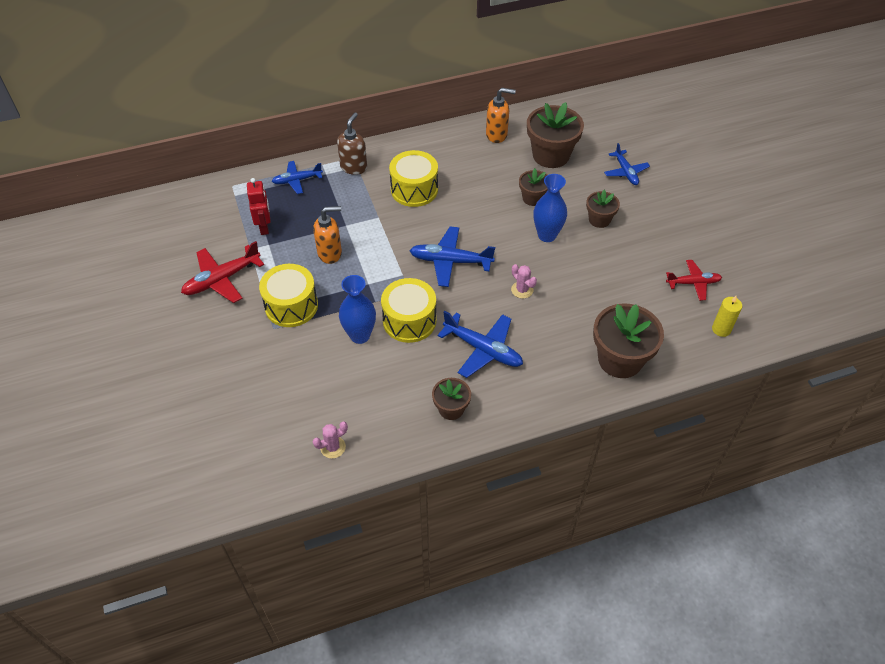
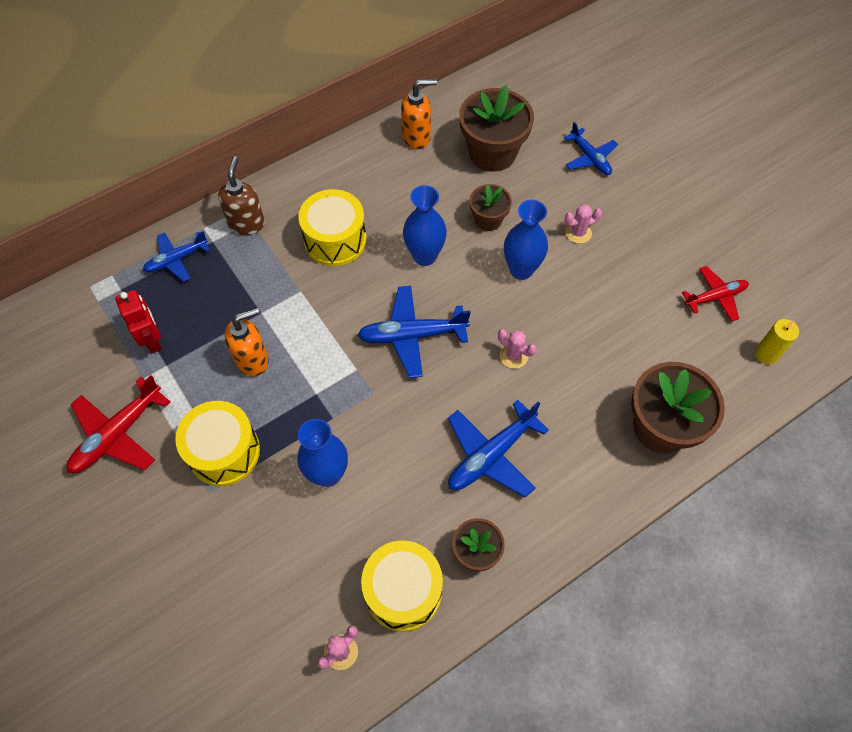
camera: 15 degrees left, 10 degrees up
(409, 321) = (385, 436): yellow drum -> yellow drum (403, 591)
(477, 212) = (424, 256): none -> blue vase
(483, 350) = (491, 455): blue plane -> blue plane turned 120 degrees clockwise
(599, 220) = (578, 233): brown flower pot -> pink cactus

